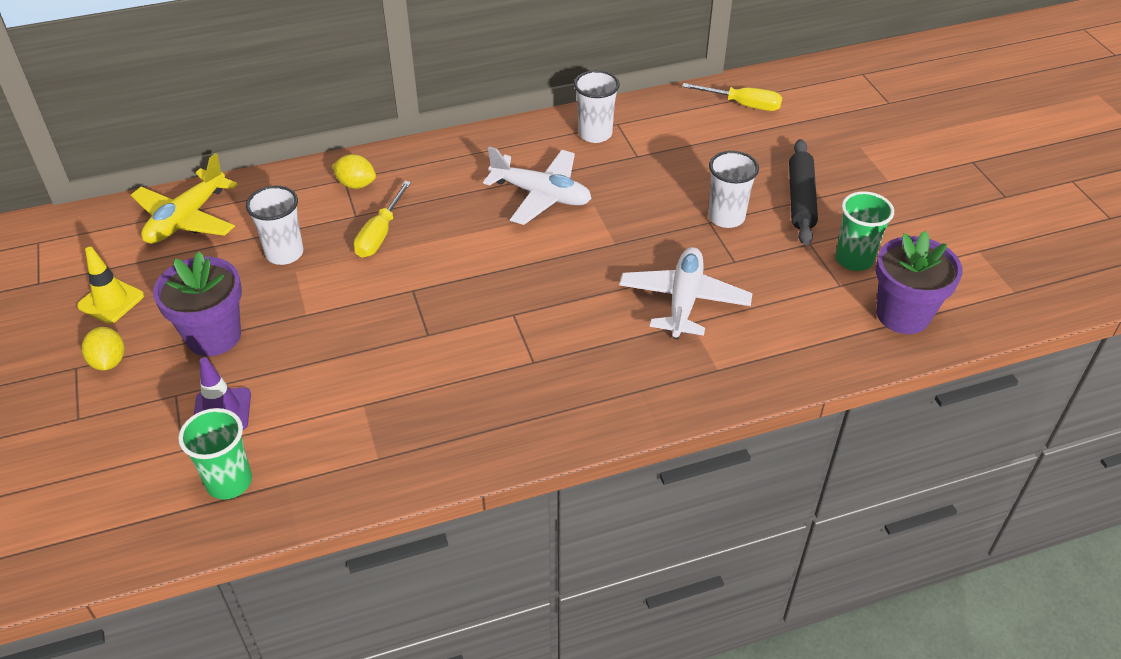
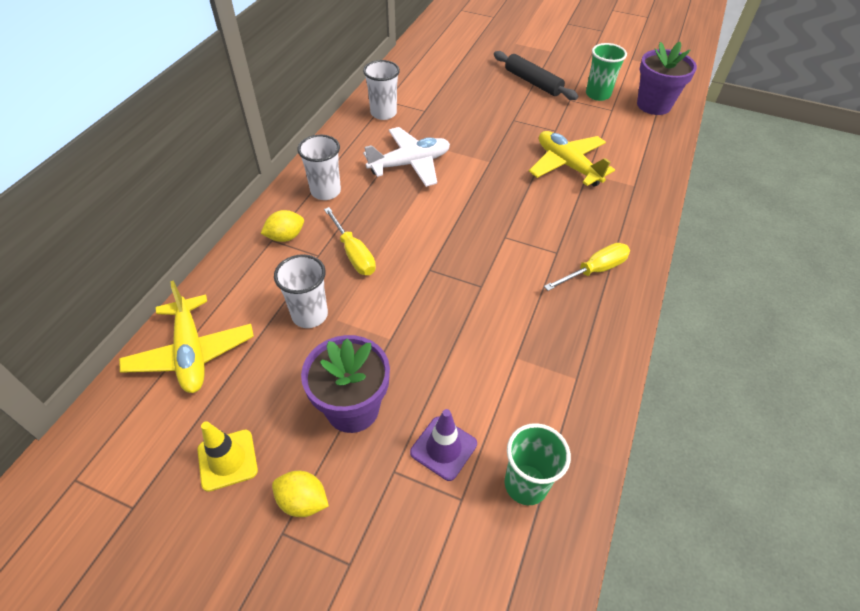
camera: 50 degrees left, 5 degrees up
(684, 301) = (567, 165): white plane -> yellow plane
(726, 217) = (517, 112): white cup -> white cup (325, 191)
(743, 105) = (433, 54): yellow screwdriver -> yellow screwdriver (594, 270)

